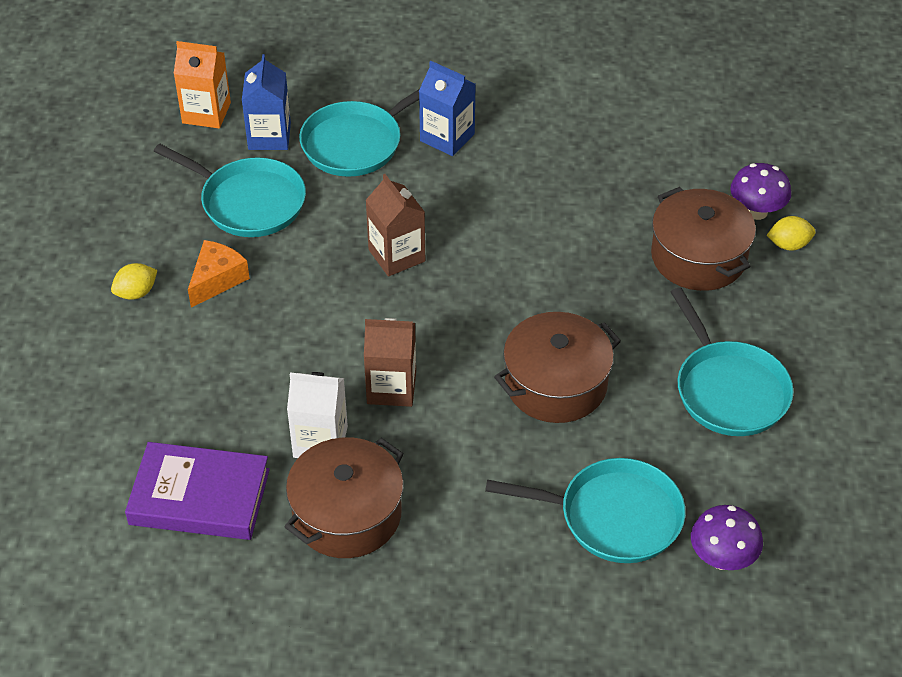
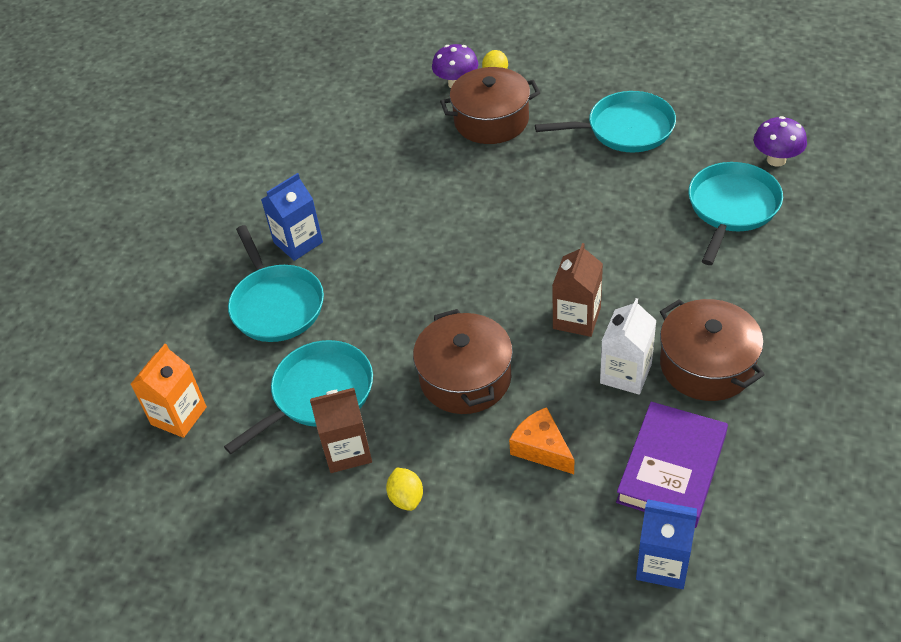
camera: 70 degrees left, 0 degrees up
(217, 280) = (411, 429): orange cheese -> orange cheese (541, 448)
(269, 136) = (237, 368): blue carton -> blue carton (662, 563)
(396, 255) = (427, 295): brown carton -> brown carton (347, 451)
(556, 384) = (597, 218): brown pot -> brown pot (465, 378)

